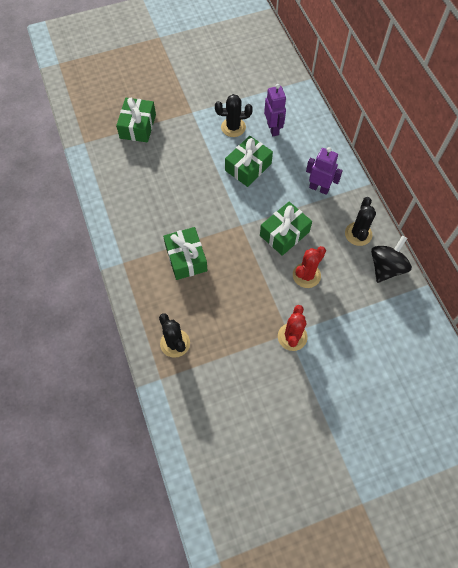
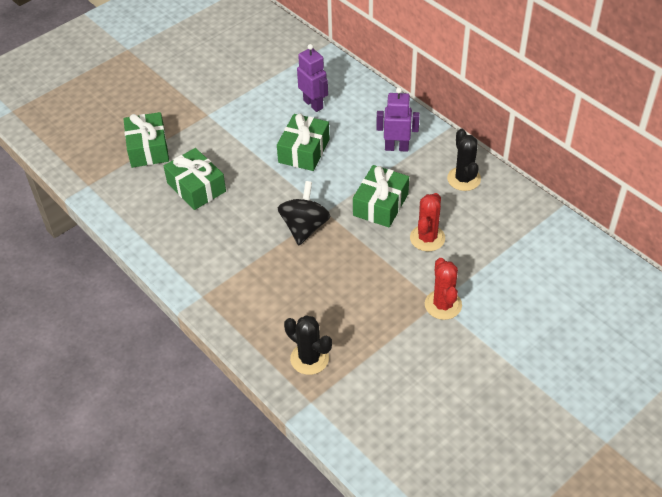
camera: 20 degrees left, 15 degrees down
(186, 258) = (277, 266): green gift -> green gift (196, 187)
(233, 127) = (265, 116): black cactus -> none
(386, 267) = (511, 202): black spinning top -> black spinning top (304, 227)

